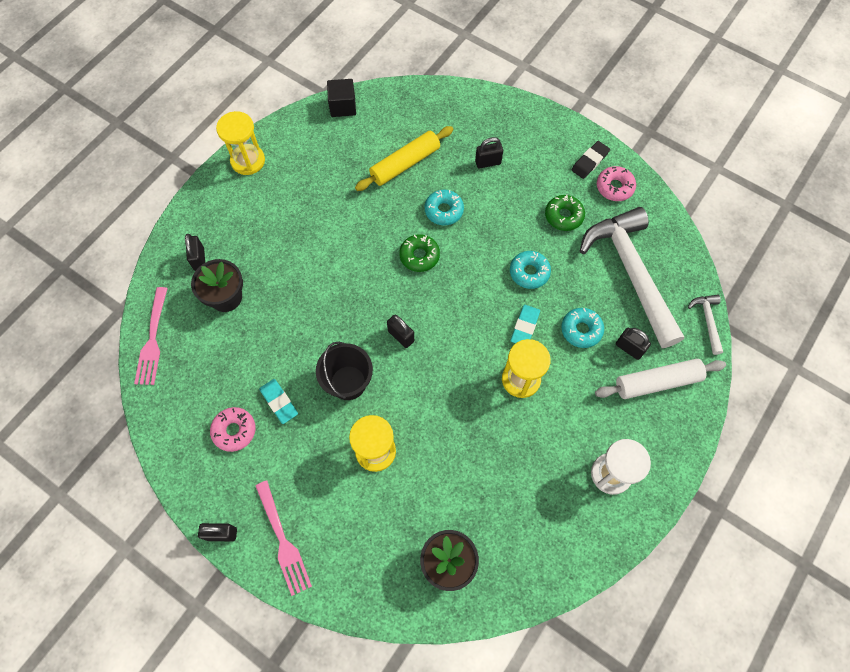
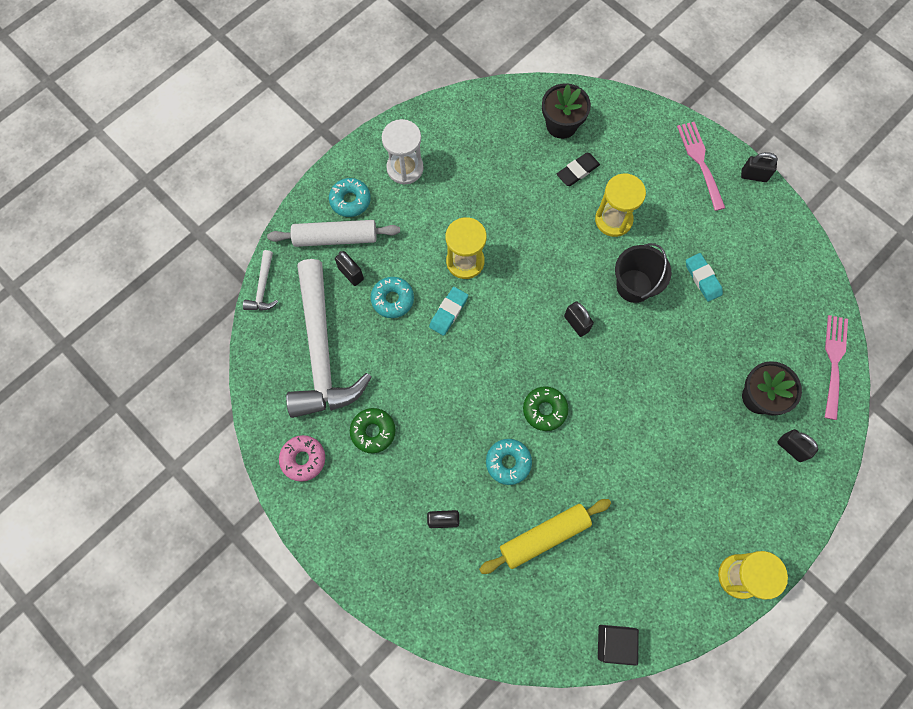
camera: 170 degrees left, 5 degrees up
(199, 259) = (791, 448): black padlock -> black padlock turned 45 degrees counterclockwise
(234, 431) = (745, 259): pink donut -> none
(529, 272) = (429, 370): turquoise donut -> turquoise donut (350, 200)
(589, 161) = (321, 500): black eraser -> black eraser (577, 171)

